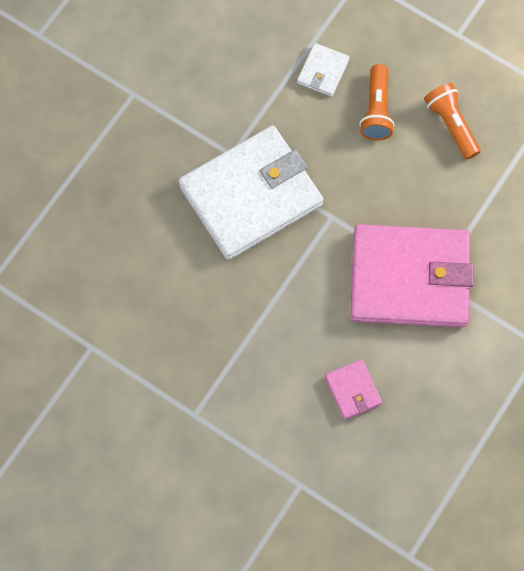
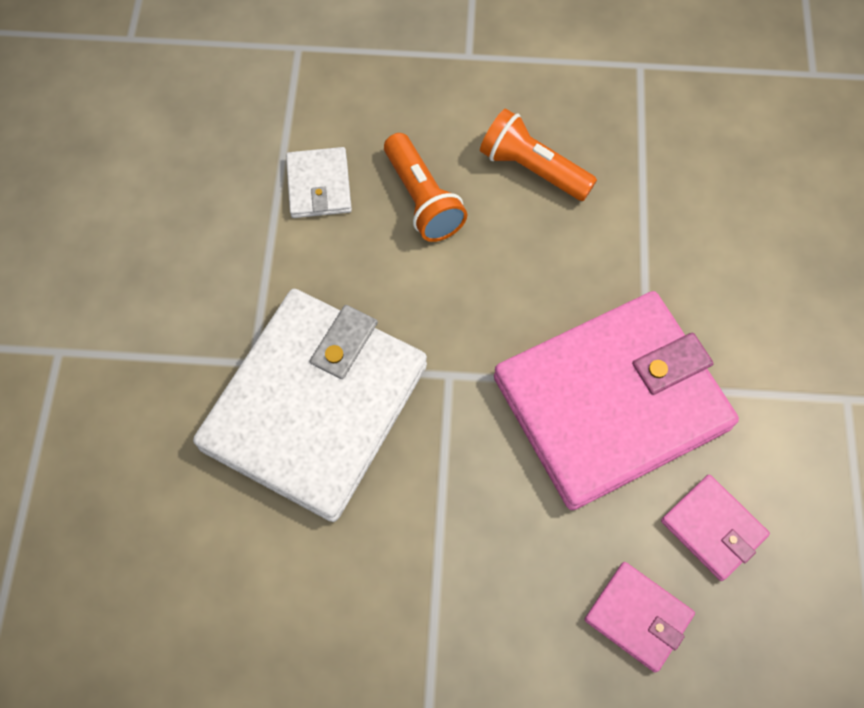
camera: 30 degrees left, 5 degrees down
(420, 370) = (713, 528): none -> pink wallet

